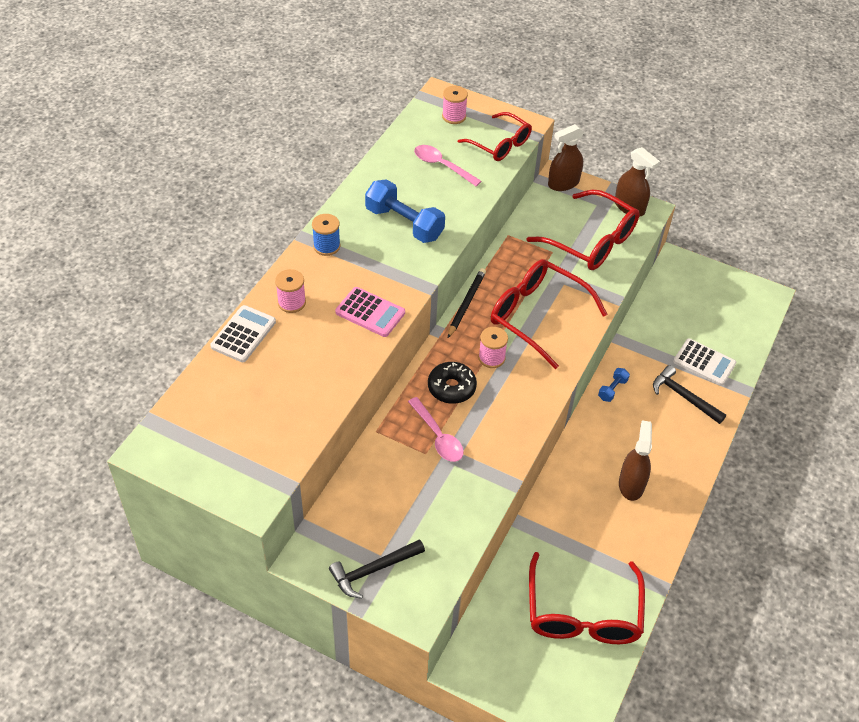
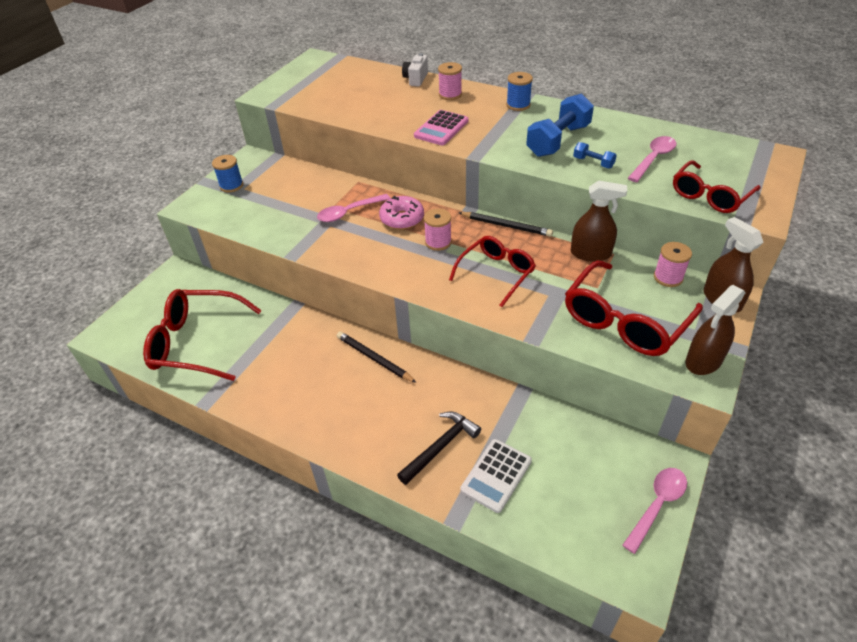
camera: 95 degrees right, 5 degrees down
(243, 334) = (416, 79): white calculator -> white camera
(373, 570) = (231, 185): black hammer -> blue spool
(451, 387) = (402, 219): black donut -> pink donut
(454, 116) = (742, 164): pink spool -> pink spool (668, 277)
(538, 316) = (496, 274): red glasses -> red glasses, size x0.65
(592, 446) = (374, 358): none -> black pencil
(612, 389) = (448, 379): blue dumbbell -> blue dumbbell (593, 162)
(631, 484) = (325, 387): brown spray bottle -> brown spray bottle (590, 253)
(712, 276) = (657, 505): none -> pink spoon

